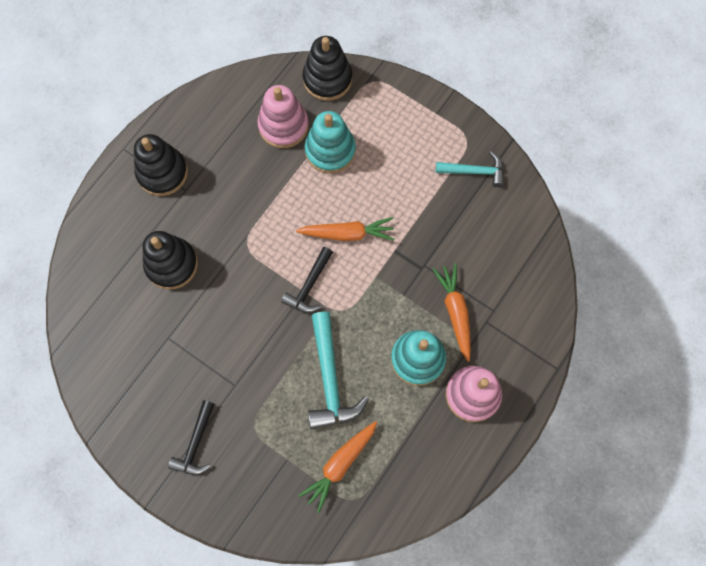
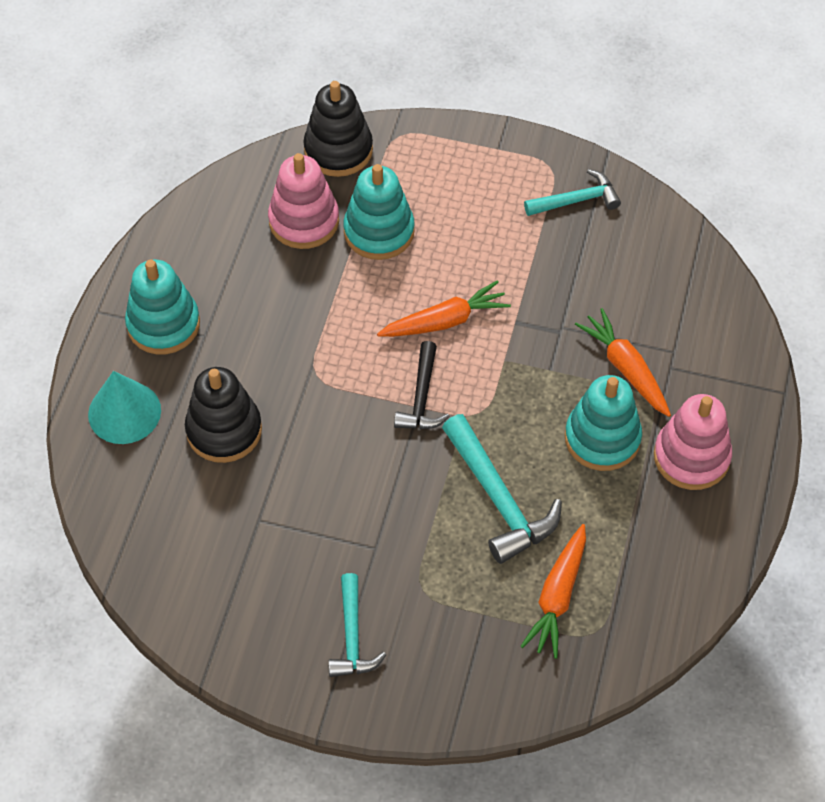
camera: 20 degrees left, 15 degrees down
(113, 229) = (124, 412): none -> turquoise cone
(162, 172) = (163, 324): black stacking toy -> turquoise stacking toy
(195, 444) = (352, 636): black hammer -> turquoise hammer

